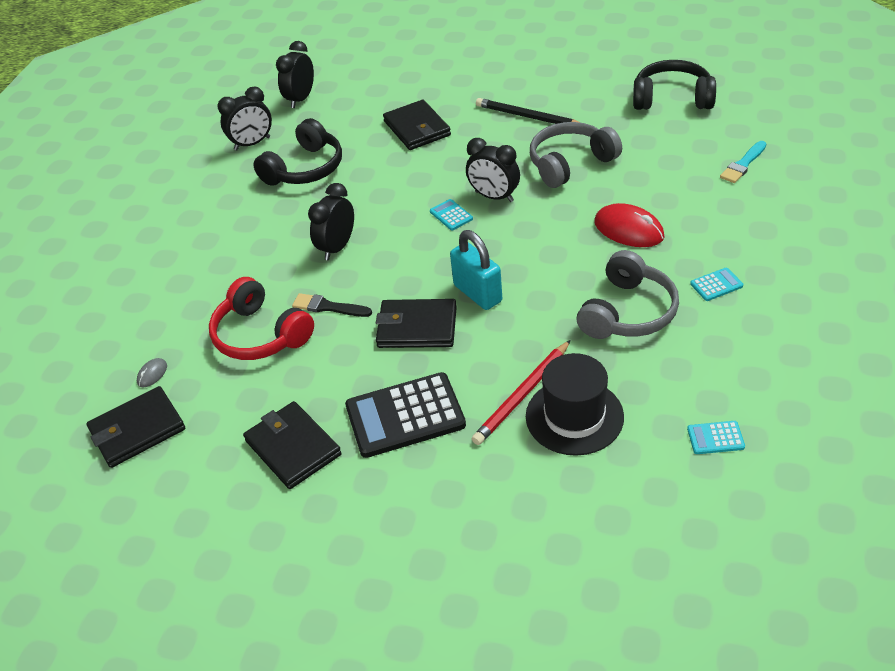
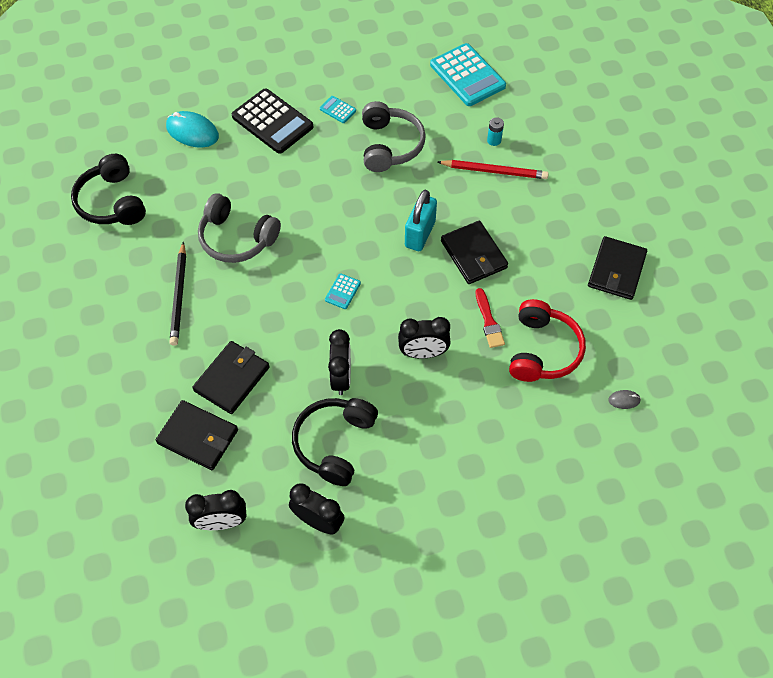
camera: 125 degrees left, 15 degrees up
(137, 430) = (671, 373): black wallet -> black wallet (198, 437)
(305, 168) = (334, 443): black headphones -> black headphones turned 75 degrees counterclockwise
(328, 307) = (489, 321): black brush -> red brush
(405, 416) = (551, 223): black calculator -> black calculator (272, 122)
(494, 196) = (305, 272): black clock -> black clock (341, 377)
(574, 416) = (494, 140): black hat -> turquoise battery
(628, 229) = (303, 173): red mouse -> none
(628, 312) = (389, 145): grey headphones -> grey headphones turned 90 degrees clockwise
(715, 438) = (467, 75): turquoise calculator -> turquoise calculator, size x2.25
(743, 164) = (192, 132): turquoise brush -> turquoise mouse

